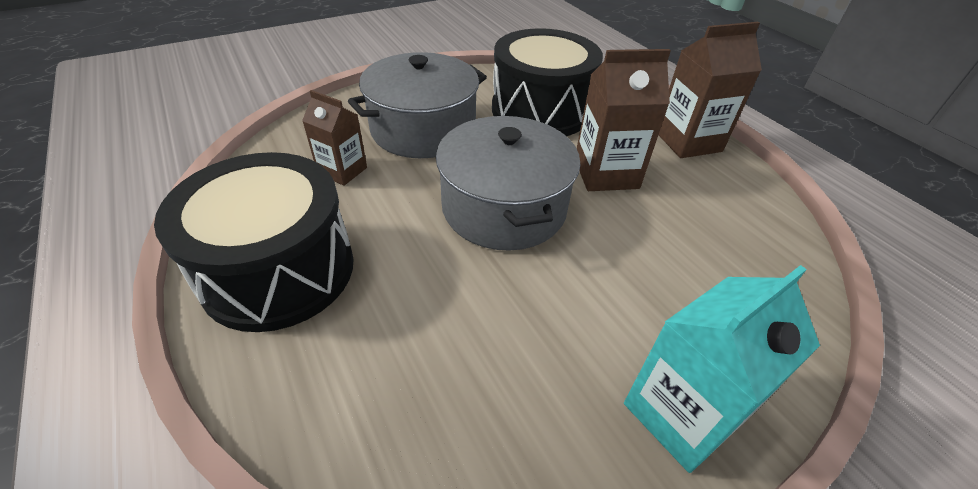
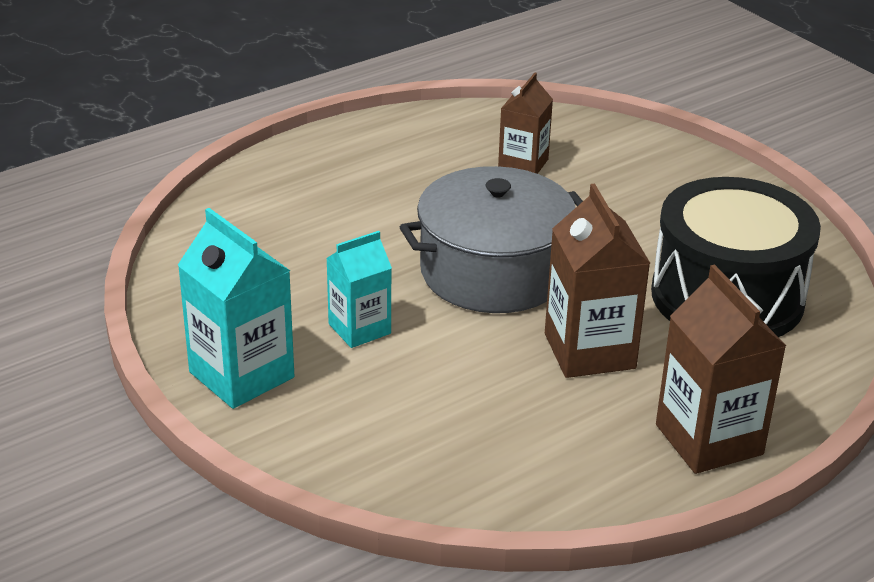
camera: 85 degrees right, 10 degrees down
(278, 270) = (371, 156): black drum -> none
(423, 129) = (628, 205): grey pot -> none
(590, 304) = (359, 329): none -> turquoise carton

